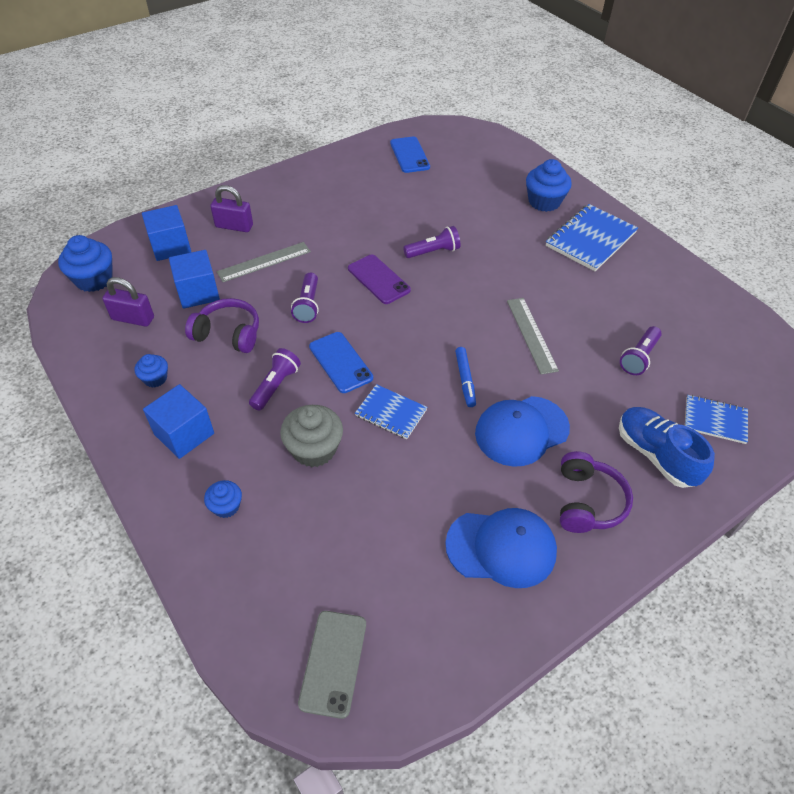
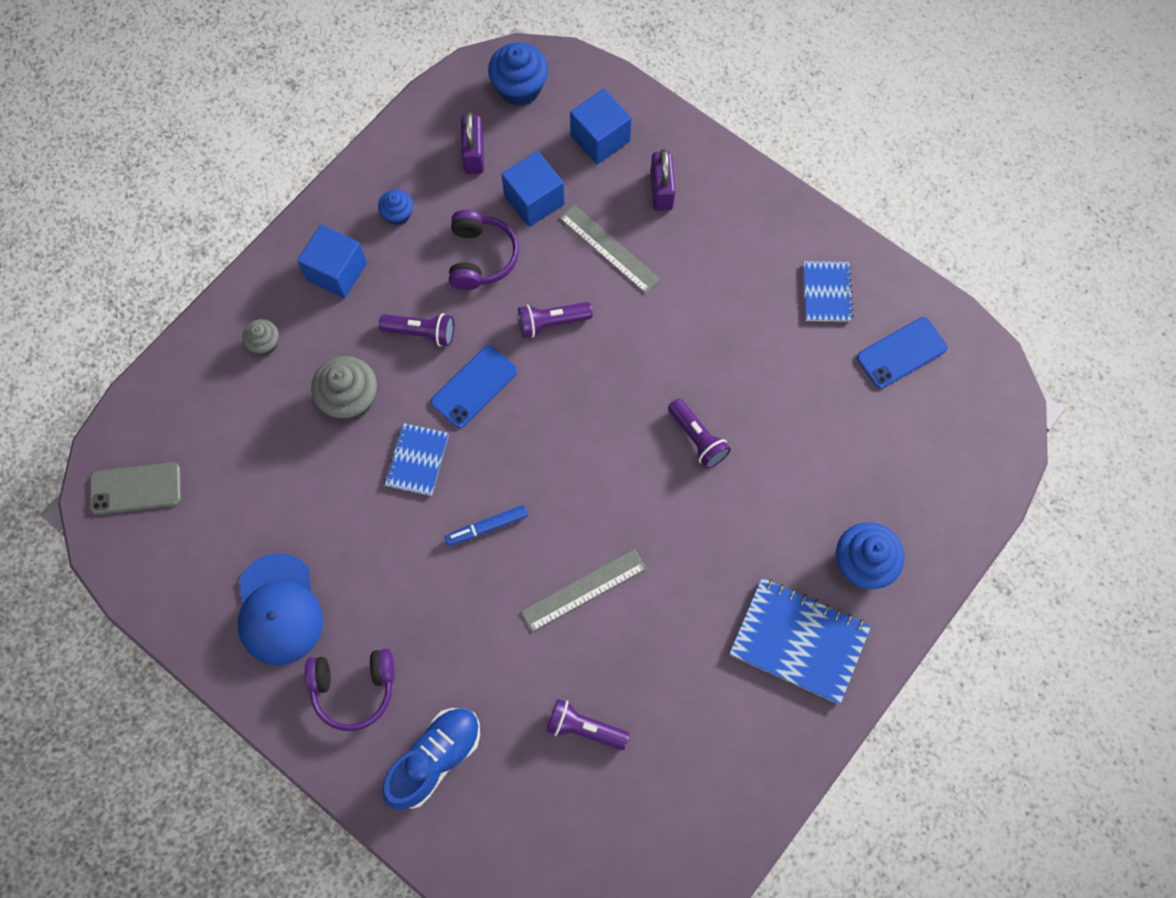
camera: 75 degrees right, 20 degrees up
(226, 506) = (265, 343): blue cupcake -> grey cupcake
(378, 279) = (622, 387): purple phone -> none
(521, 431) = (430, 604): blue cap -> none
(715, 420) = (506, 828): blue notebook -> blue notebook (827, 292)

